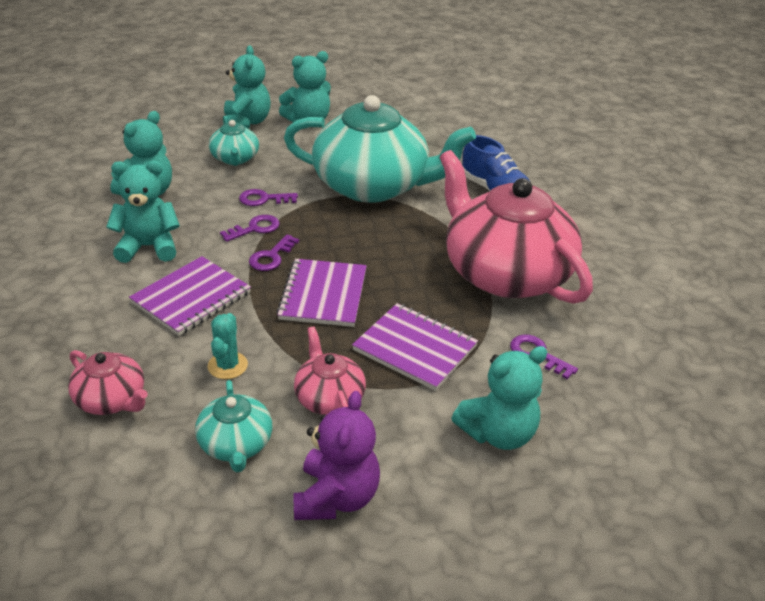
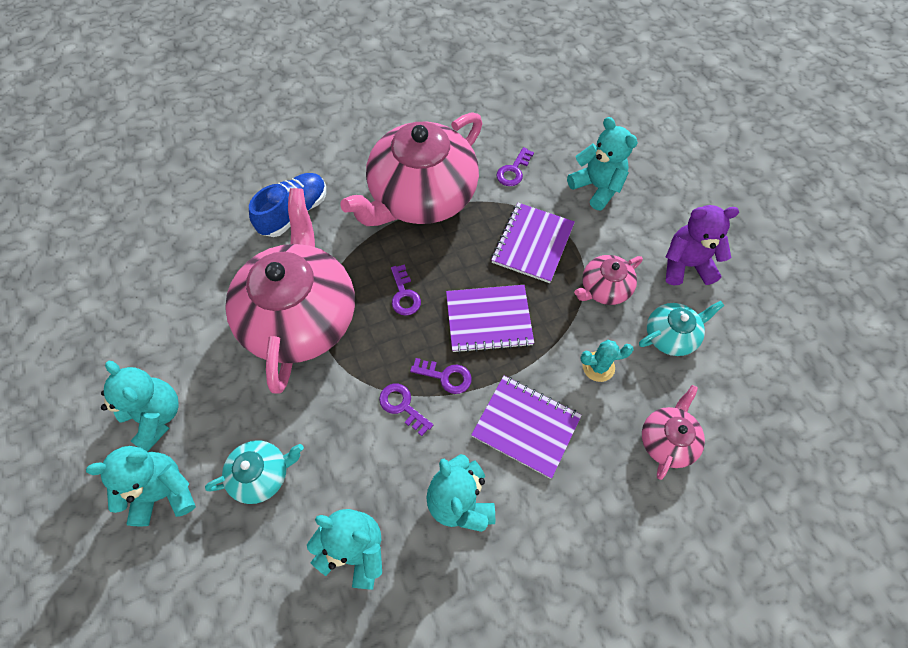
camera: 100 degrees left, 25 degrees up
(264, 199) = (346, 414): purple key -> purple key (404, 294)
(373, 186) = (301, 316): turquoise teapot -> pink teapot

